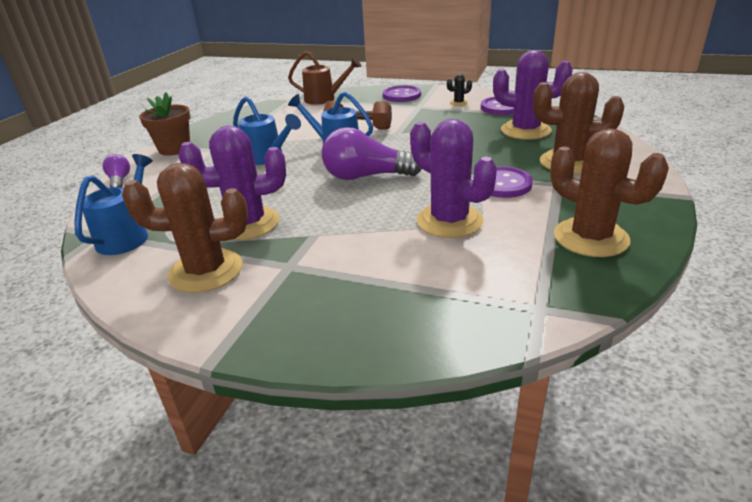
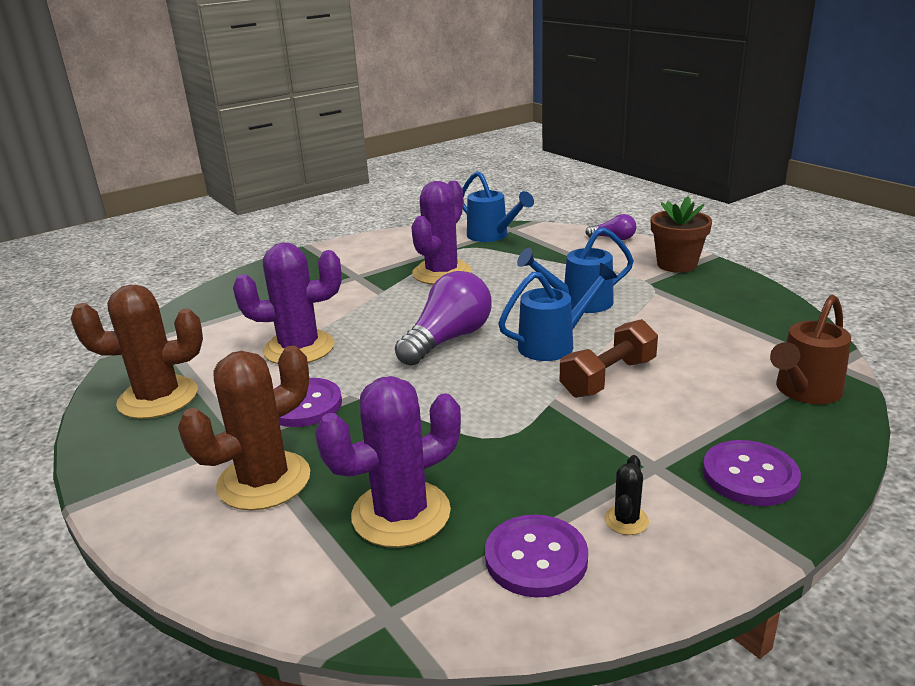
camera: 125 degrees right, 5 degrees down
(206, 271) = (397, 253): brown cactus -> none

